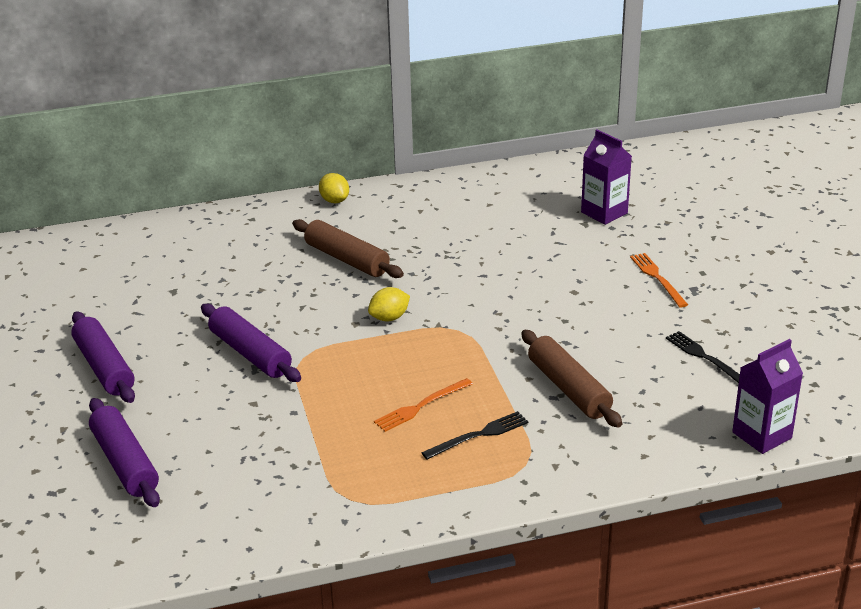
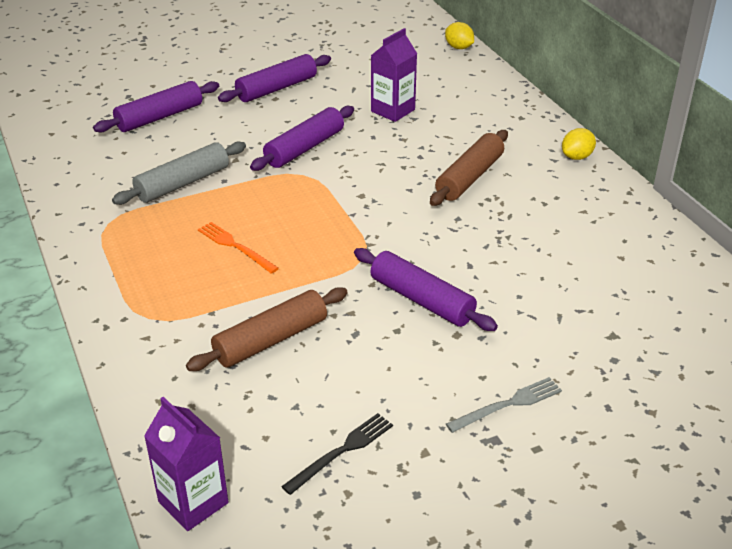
camera: 80 degrees right, 5 degrees up
(289, 442) = (183, 183): none -> grey rolling pin
(389, 318) = (374, 213): yellow lemon -> yellow lemon (458, 47)
(479, 435) = (192, 285): black fork -> none
(526, 304) = (422, 300): none -> purple rolling pin
(604, 213) = (647, 351): purple carton -> purple carton (393, 110)
(657, 278) = (508, 405): orange fork -> grey fork

